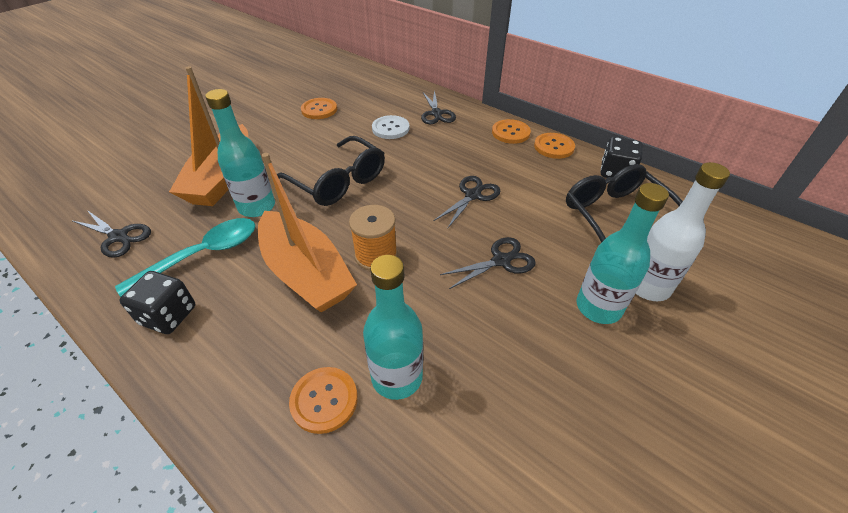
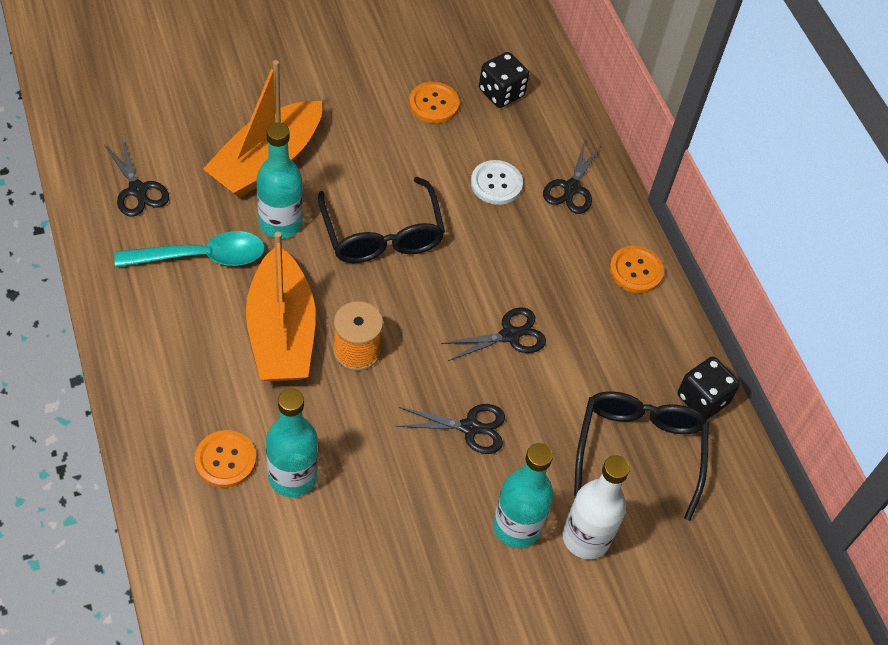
camera: 25 degrees right, 10 degrees up
(168, 315) = (145, 308): black dice -> black dice (501, 93)
(554, 147) = (667, 322): orange button -> none

